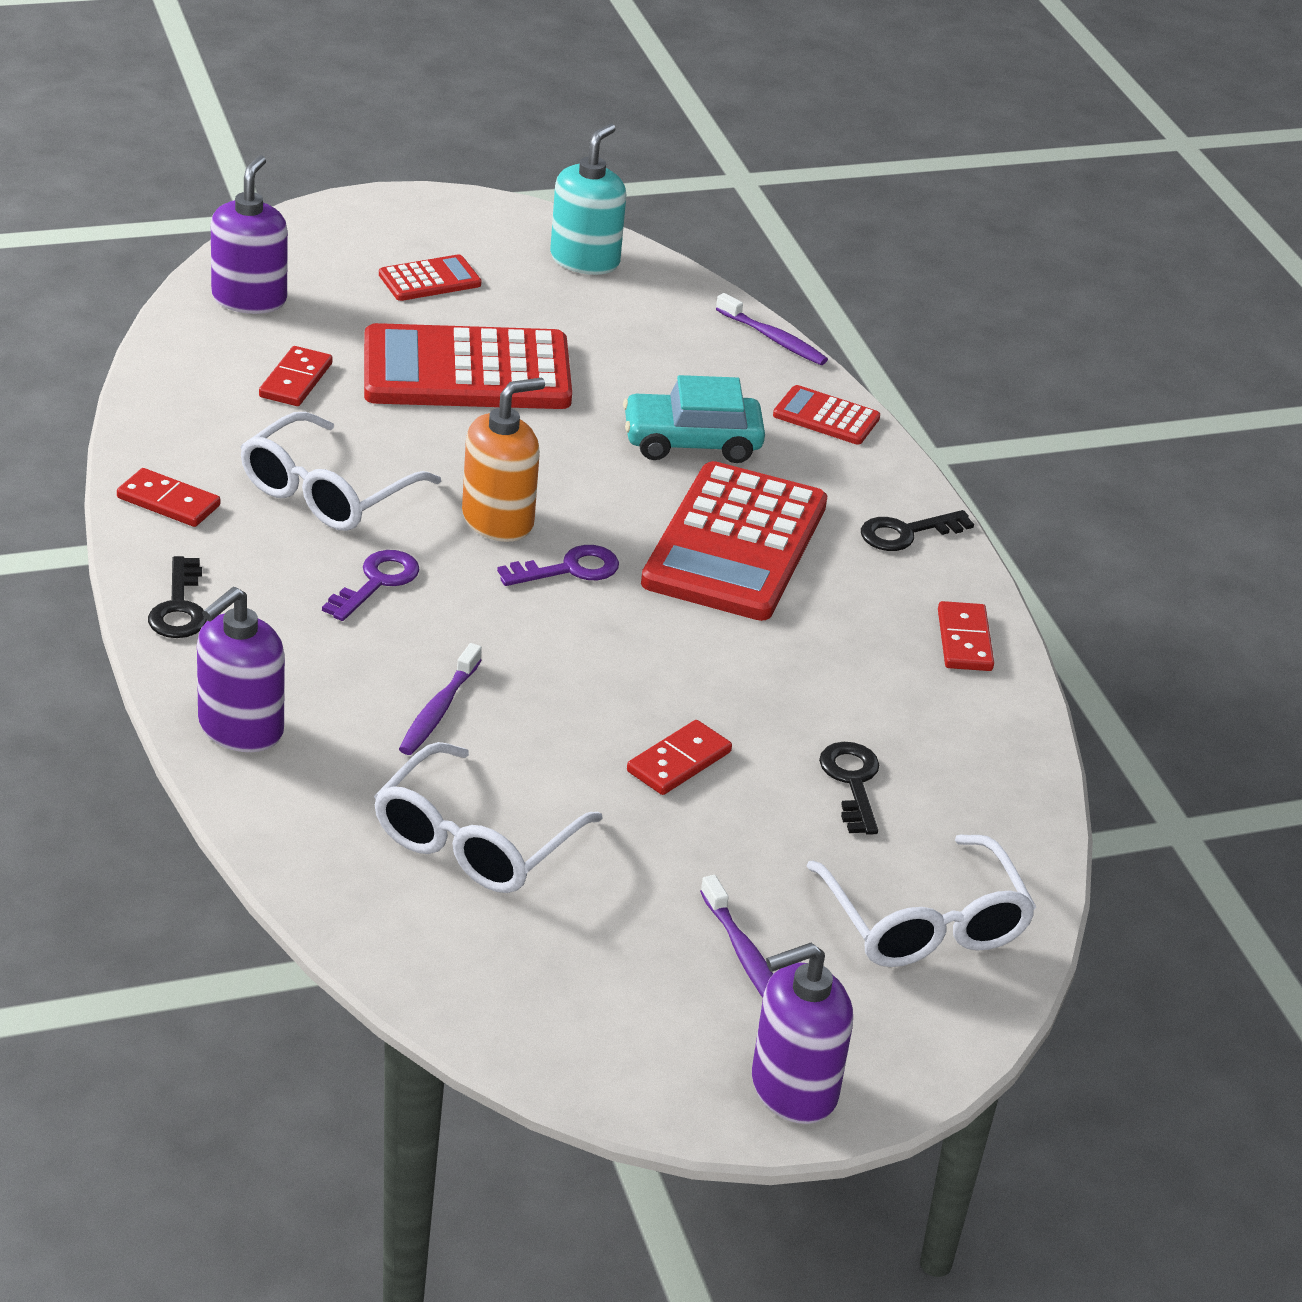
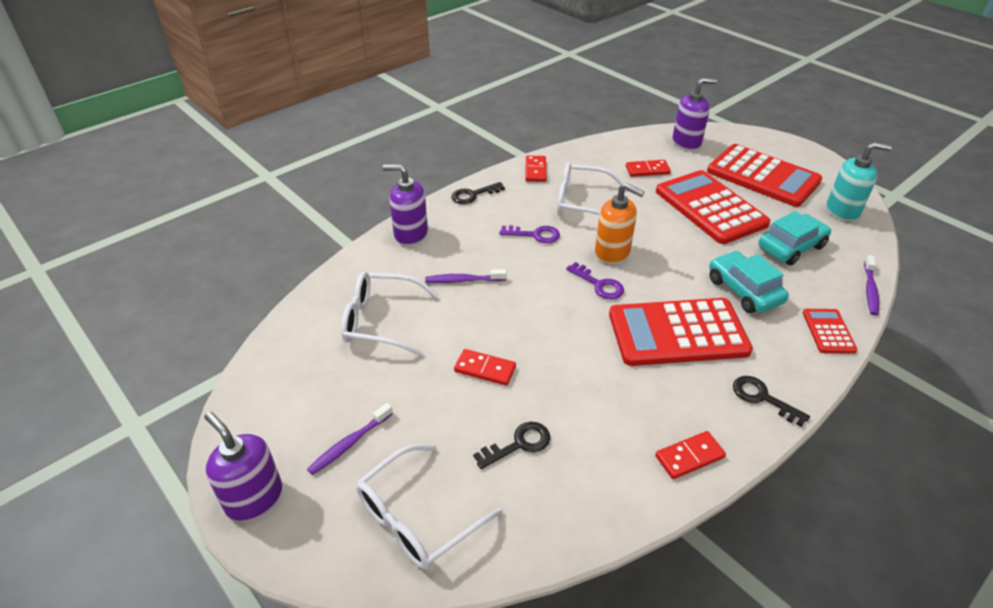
camera: 70 degrees right, 5 degrees up
(430, 280) = (763, 176): red calculator -> red calculator, size x2.14
(629, 350) = (791, 247): none -> turquoise car

